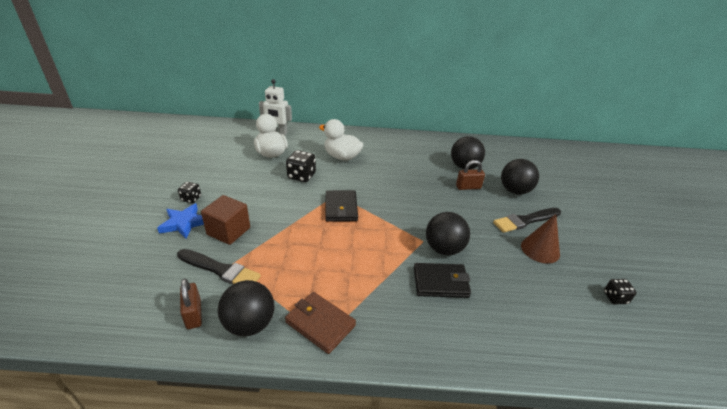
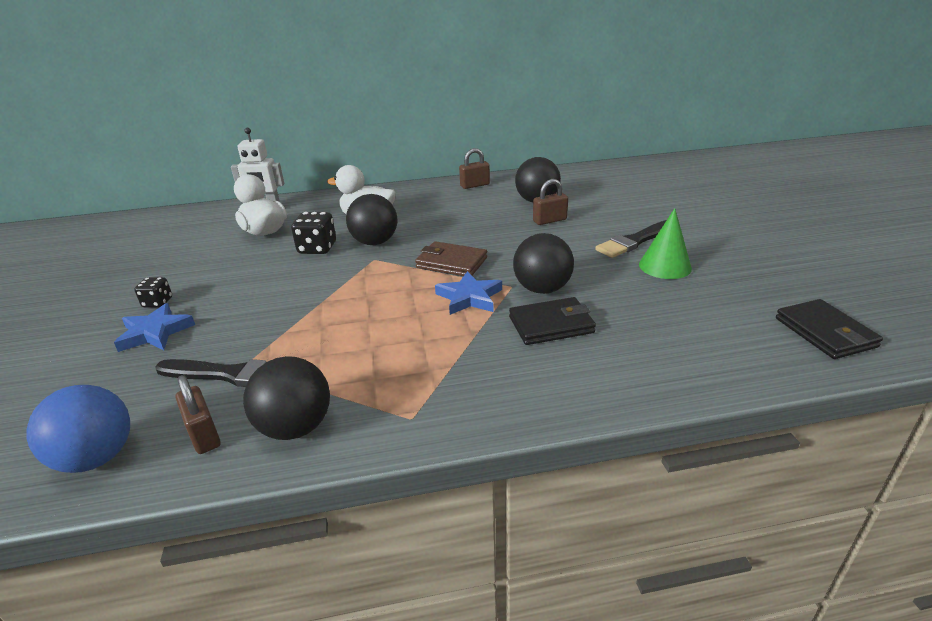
camera: 10 degrees left, 5 degrees down
(128, 314) = (97, 458): none -> blue ball
(228, 231) = (228, 328): brown cube -> none
(320, 324) = (401, 404): brown wallet -> brown wallet (451, 263)
(341, 208) = (386, 272): black wallet -> black wallet (825, 332)
(391, 244) = (469, 297): none -> blue star
(424, 142) = (475, 185): none -> brown padlock
(515, 191) = (610, 214): black ball -> black ball (375, 242)
(540, 249) = (665, 266): brown cone -> green cone
(615, 298) = (774, 296): black dice -> none

